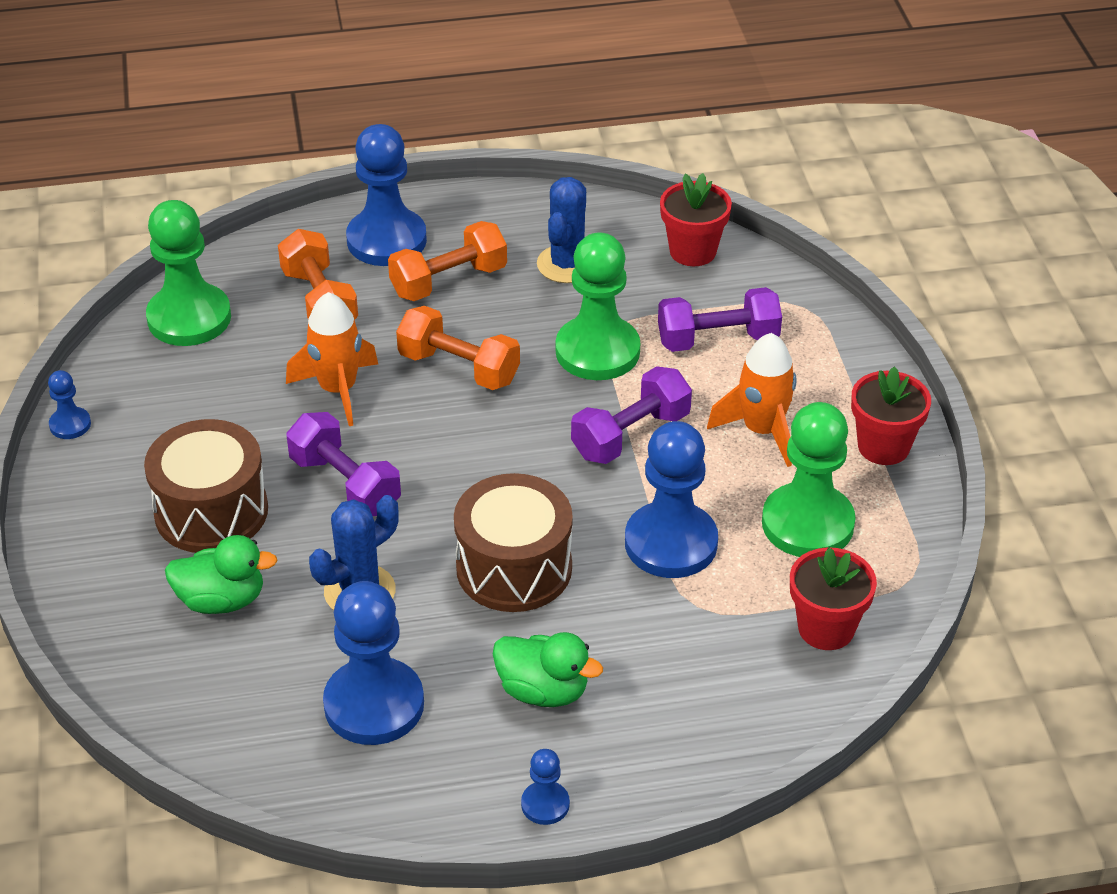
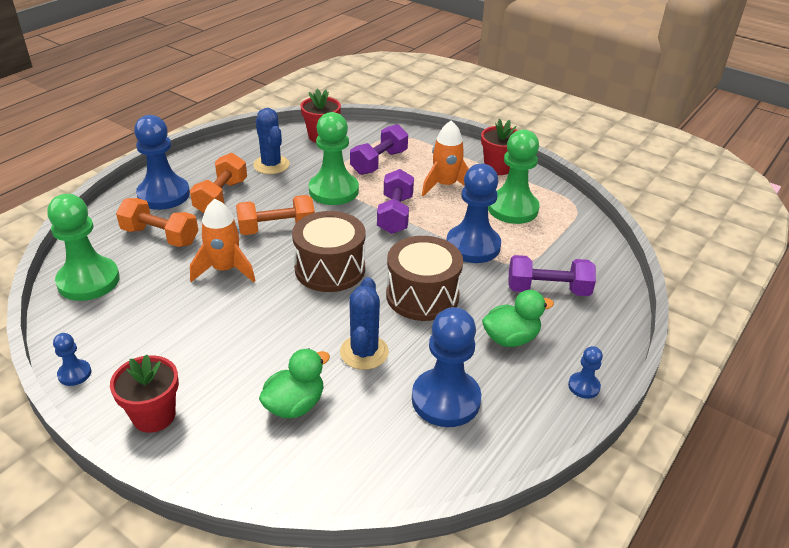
camera: 45 degrees left, 5 degrees down
(211, 511) = (228, 365): brown drum -> brown drum (330, 269)
(345, 485) = (288, 309): purple dumbbell -> purple dumbbell (548, 290)
(826, 628) = (576, 241): red flower pot -> red flower pot (154, 416)

